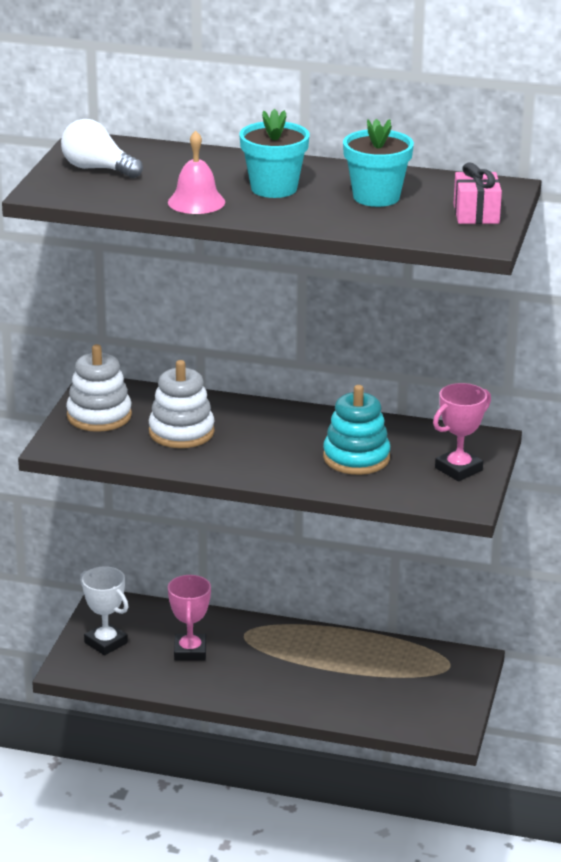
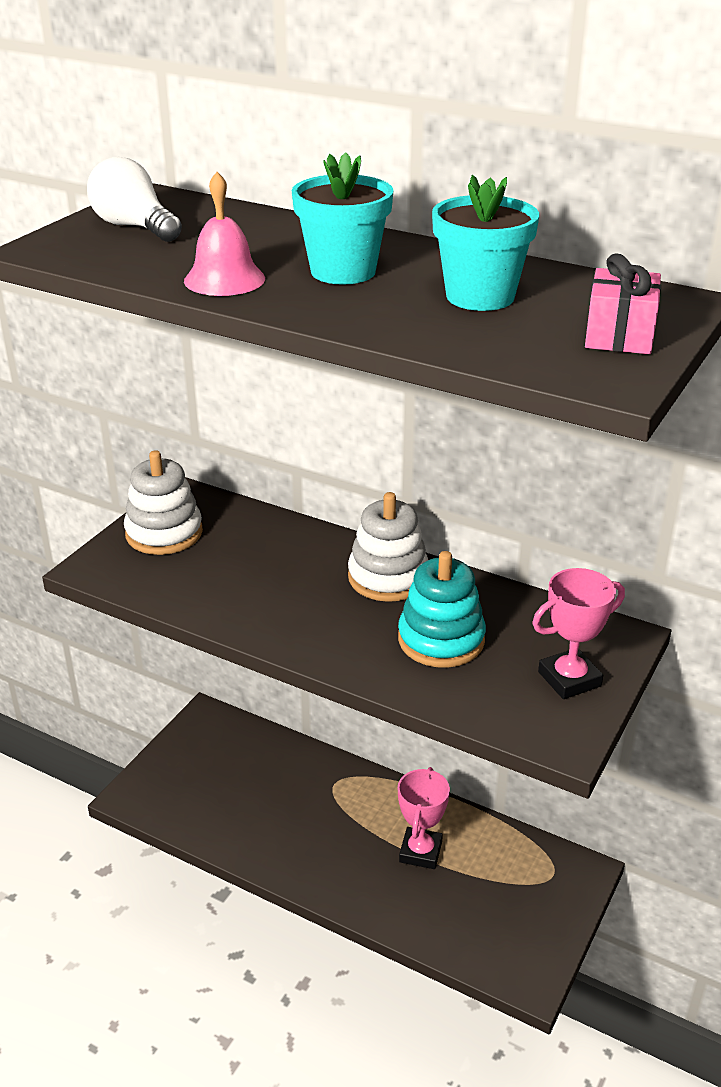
camera: 15 degrees right, 5 degrees up
(106, 643) = (184, 768): white trophy -> none
(181, 432) = (245, 569): white stacking toy -> white stacking toy (388, 577)
(190, 651) = (267, 797): pink trophy -> pink trophy (420, 852)

